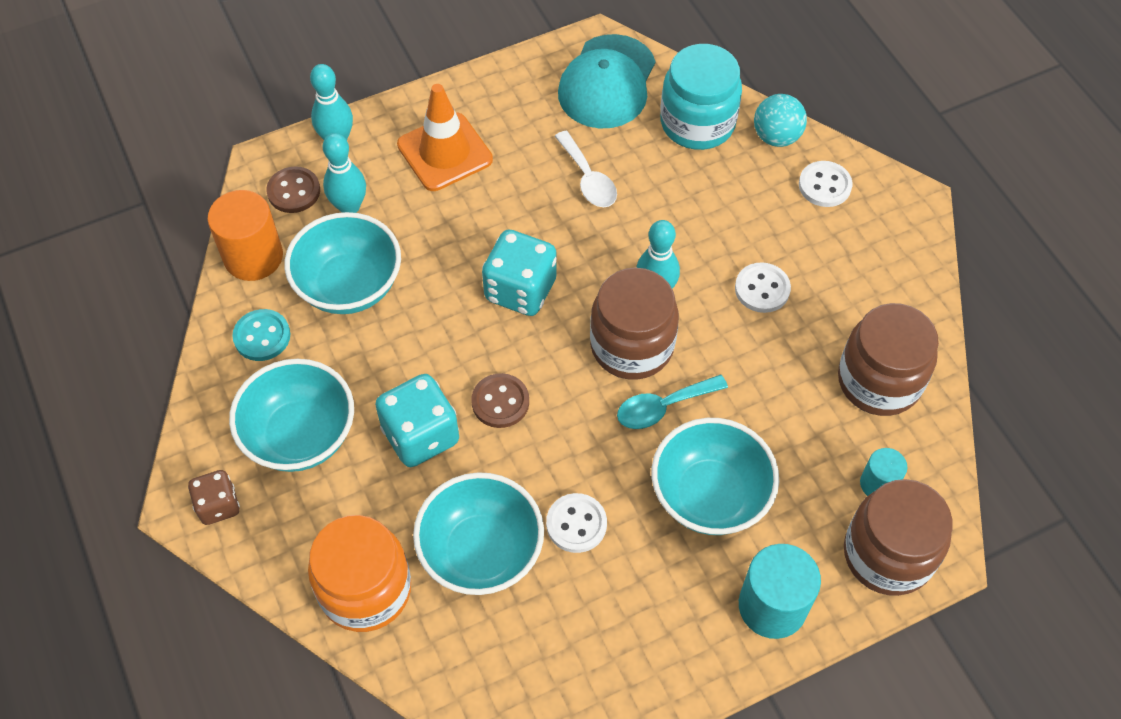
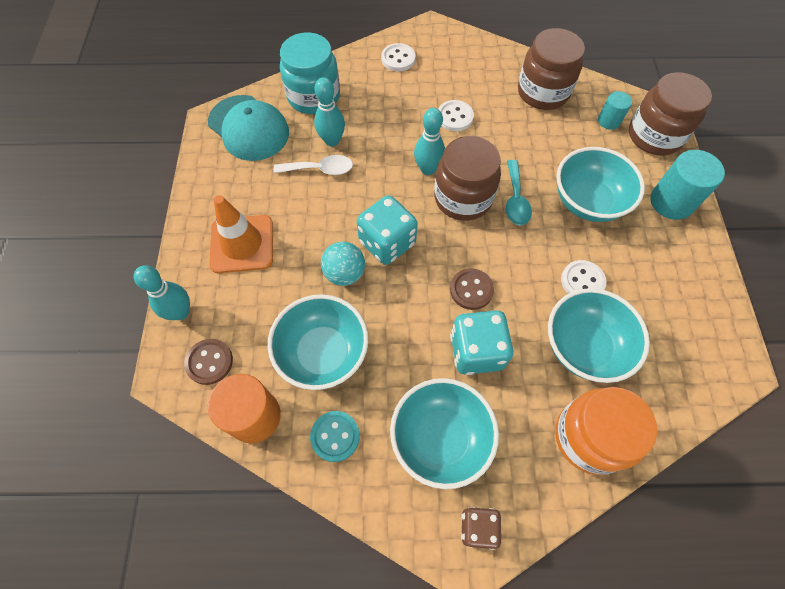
camera: 65 degrees left, 5 degrees up
(349, 206) = (250, 326): turquoise bowling pin -> turquoise bowling pin (332, 141)
(776, 137) = (349, 65): turquoise ball -> turquoise ball (344, 273)

